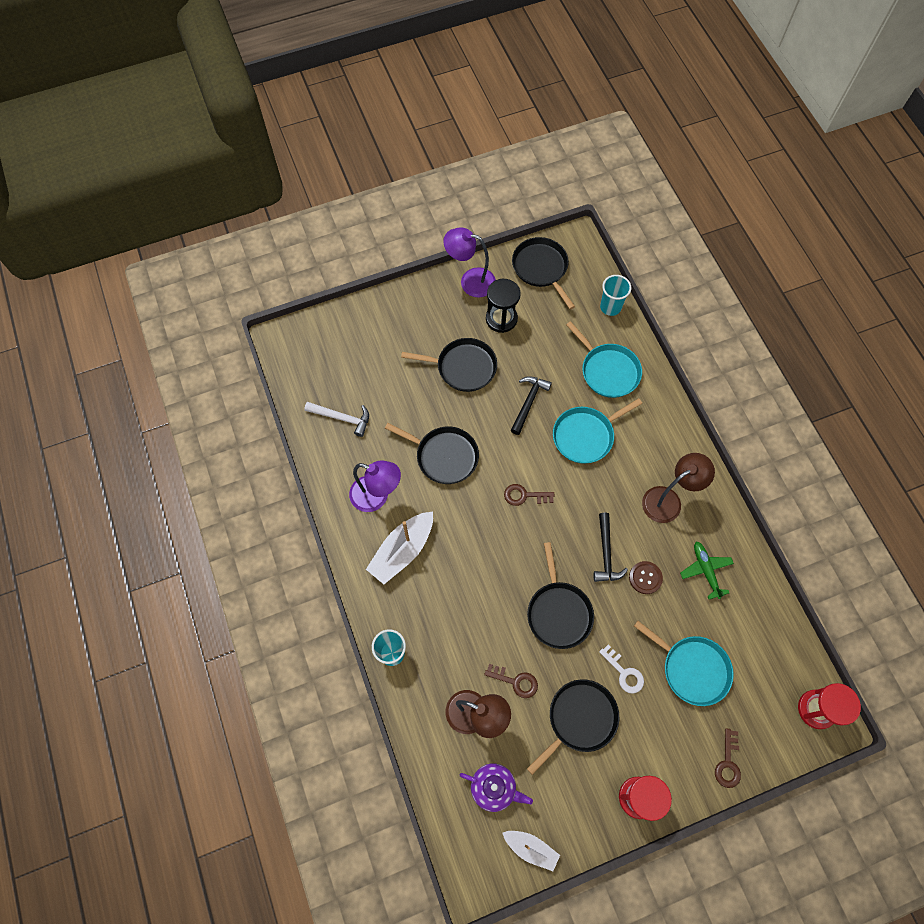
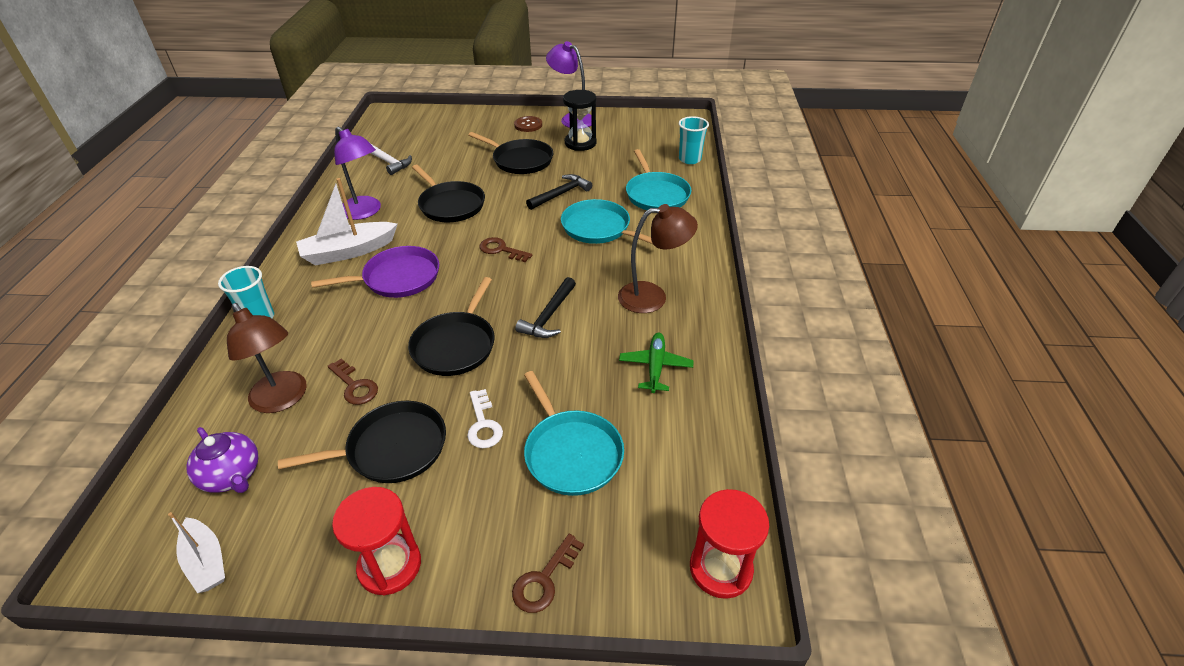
camera: 25 degrees right, 25 degrees down
(465, 563) = (397, 278): none -> purple pan
(541, 268) = (641, 126): black pan -> none
(585, 436) = (599, 228): turquoise pan -> turquoise pan turned 45 degrees clockwise
(645, 578) = (577, 349): brown button -> brown button (528, 125)

